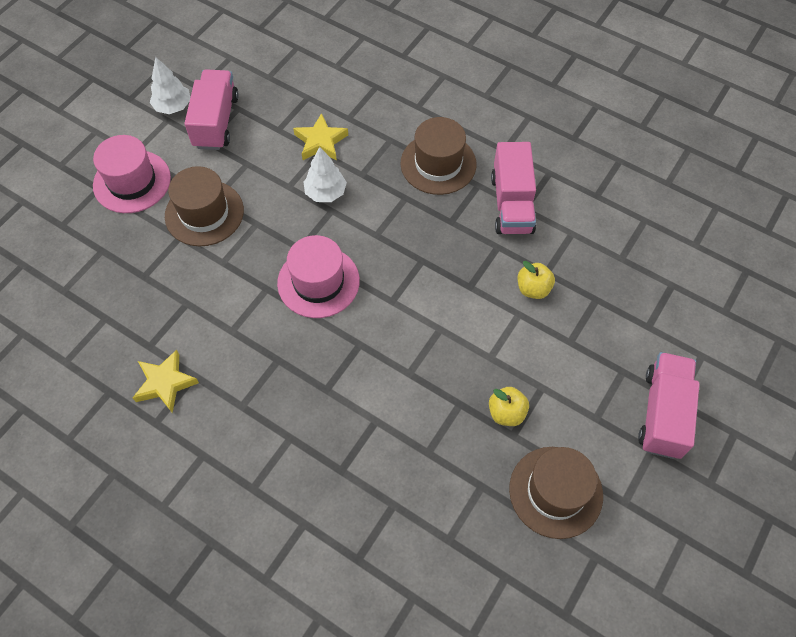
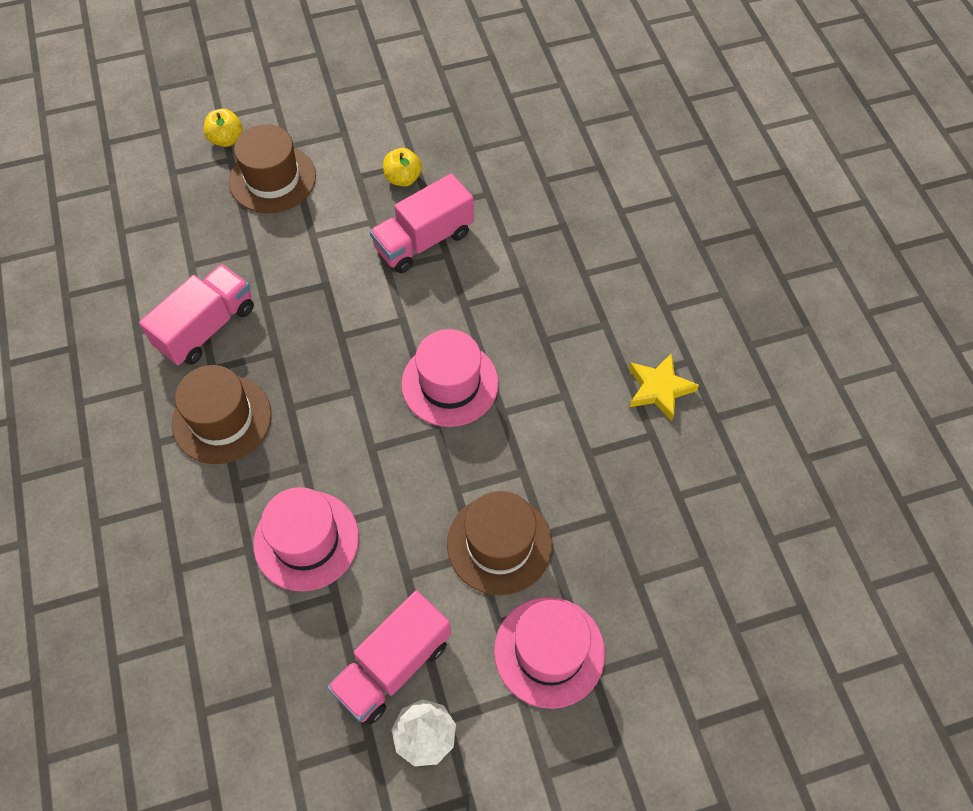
camera: 140 degrees left, 0 degrees up
(320, 142) = (306, 540): yellow star -> pink hat
(325, 193) = (359, 472): white tree -> none
(533, 289) = (278, 245): yellow apple -> yellow apple (226, 139)
(555, 492) = (424, 114): brown hat -> brown hat (272, 179)
(662, 413) = (296, 105): pink truck -> pink truck (424, 240)

